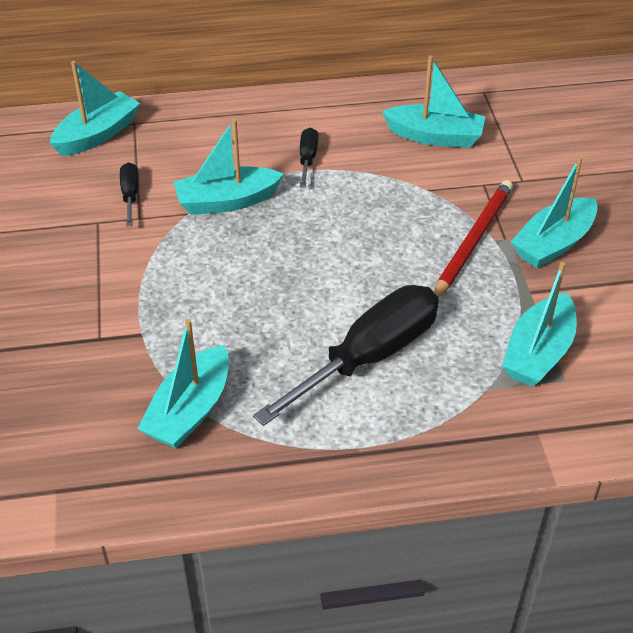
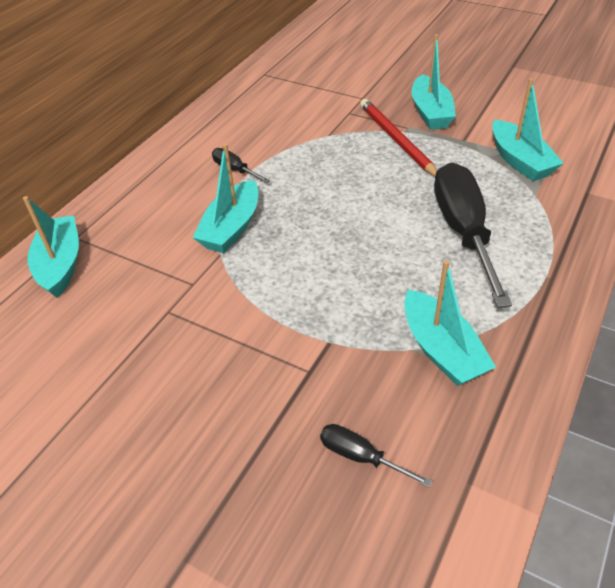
camera: 50 degrees left, 0 degrees up
(130, 195) = (160, 277): black screwdriver -> black screwdriver (361, 457)
(435, 136) = (282, 109): turquoise boat -> none

